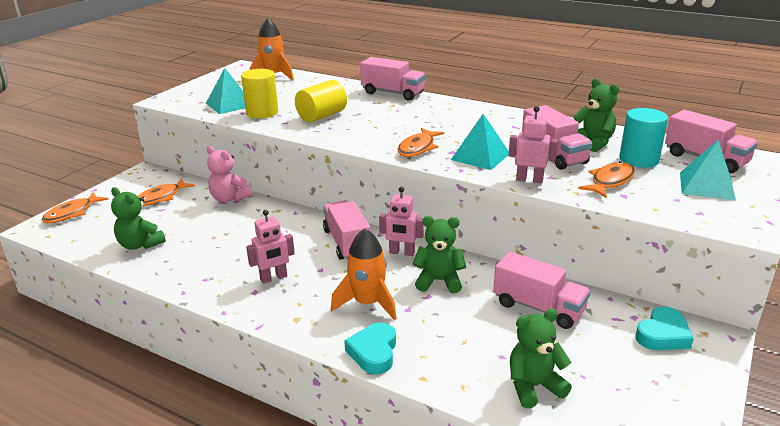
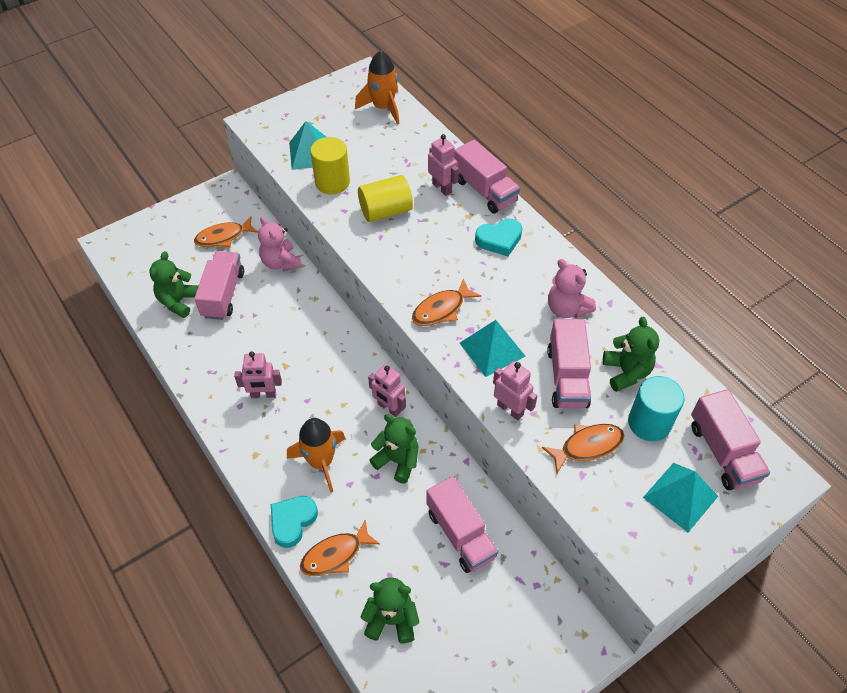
camera: 25 degrees right, 25 degrees up
(72, 213) = (142, 232): orange fish -> orange fish (335, 555)
(140, 245) = (178, 301): green teddy bear -> green teddy bear turned 45 degrees clockwise
(347, 243) = (349, 373): pink truck -> pink truck (223, 294)
(357, 98) = (442, 188): none -> pink robot
(514, 127) = (566, 309): none -> pink teddy bear
(663, 335) = (544, 618): turquoise heart -> turquoise heart (499, 240)

